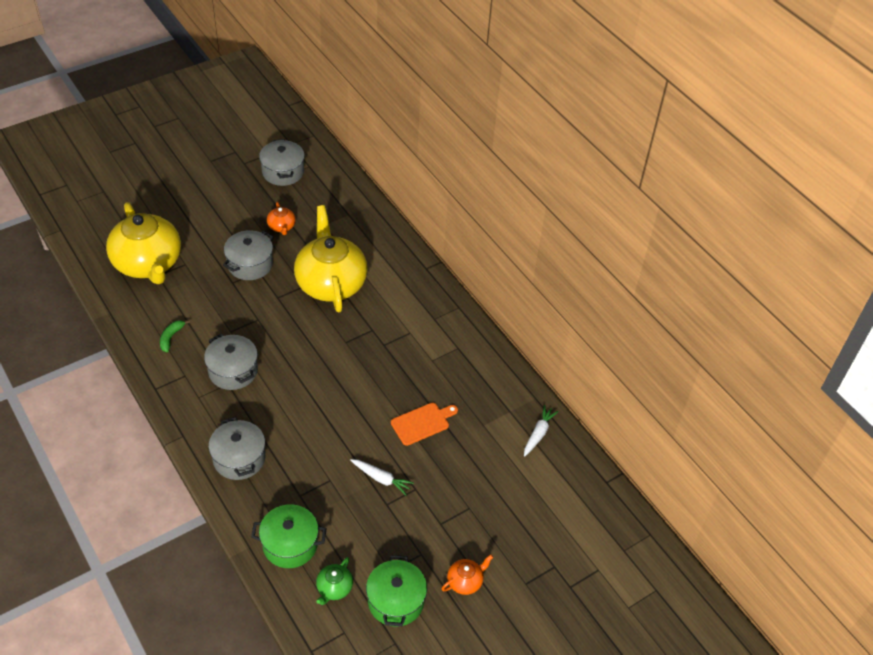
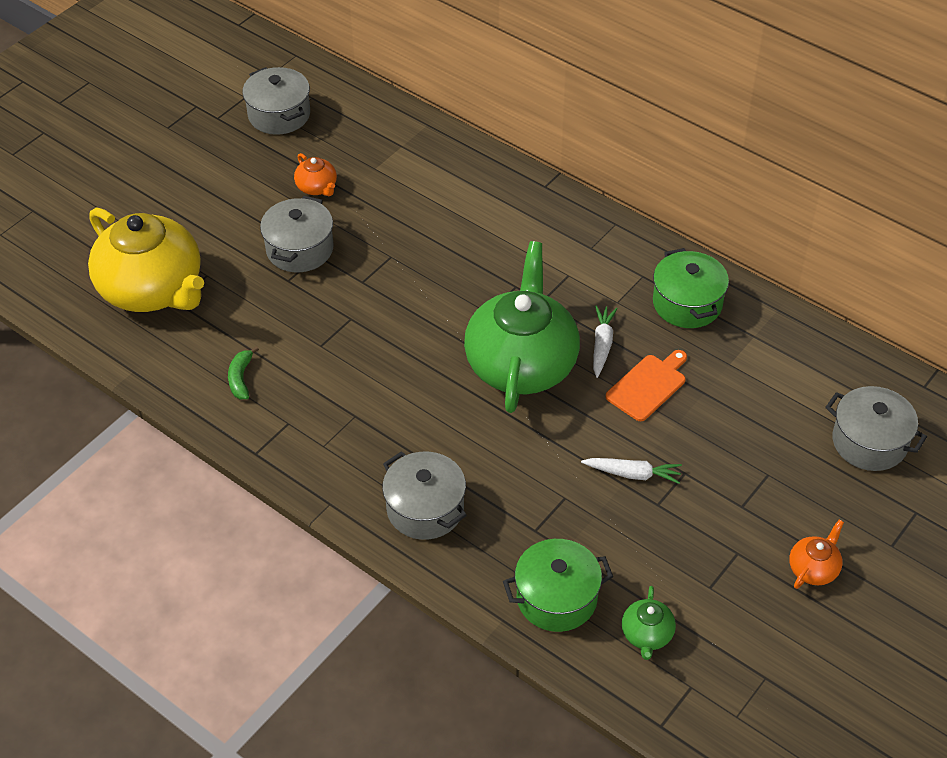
camera: 15 degrees left, 0 degrees up
(233, 371) = (353, 396): grey pot -> grey pot (869, 442)
(330, 283) = (425, 242): yellow teapot -> none
(349, 382) = (521, 363): none -> green teapot
(396, 601) = (737, 623): green pot -> green pot (687, 303)
(538, 434) = (806, 353): white carrot -> white carrot (602, 345)

